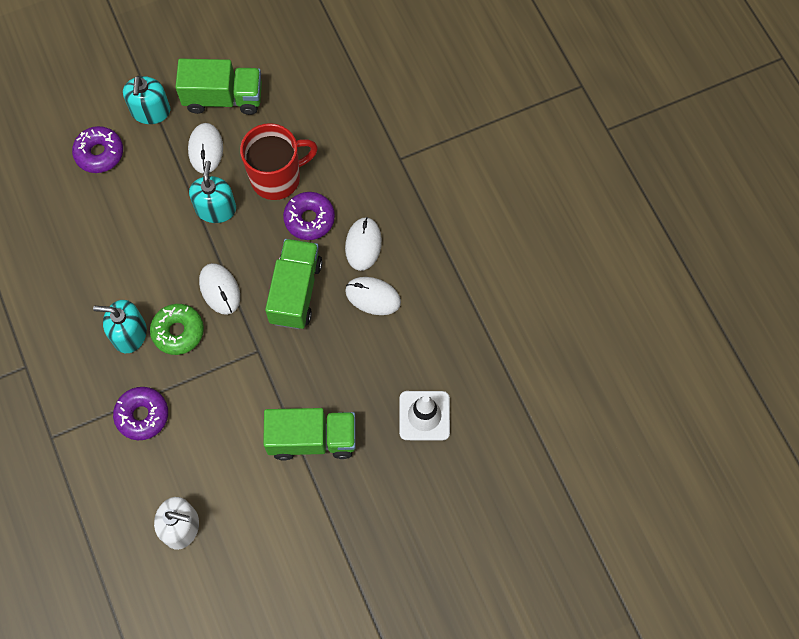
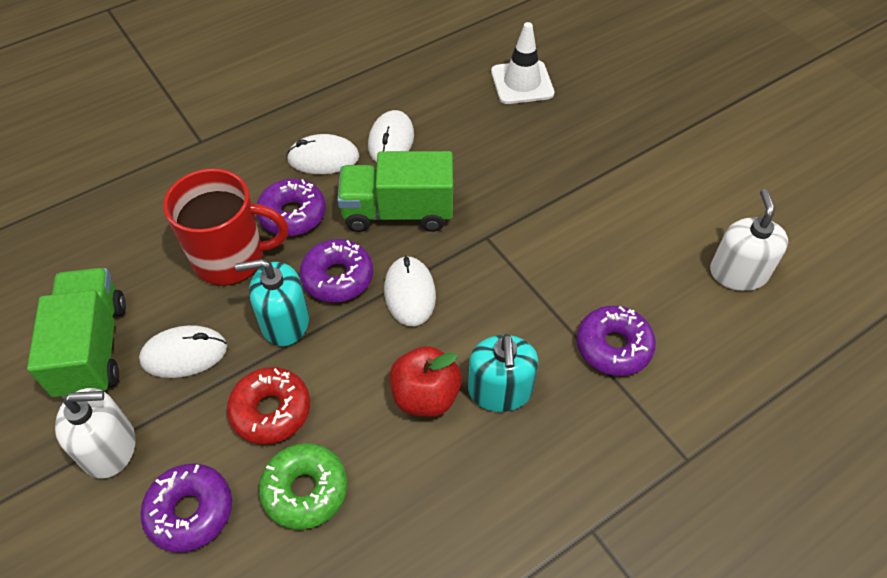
camera: 100 degrees left, 15 degrees down
(137, 288) = (425, 396): none -> red apple
(151, 111) = (109, 448): turquoise soap dispenser -> white soap dispenser
(151, 197) = (271, 411): none -> red donut
(178, 332) = (482, 329): green donut -> green donut (305, 490)
(220, 289) = (409, 293): white mouse -> white mouse turned 60 degrees counterclockwise
(244, 244) = (337, 277): none -> purple donut
(277, 178) = (231, 258): red mug -> red mug turned 120 degrees clockwise
(312, 439) = (581, 168): green truck -> none

